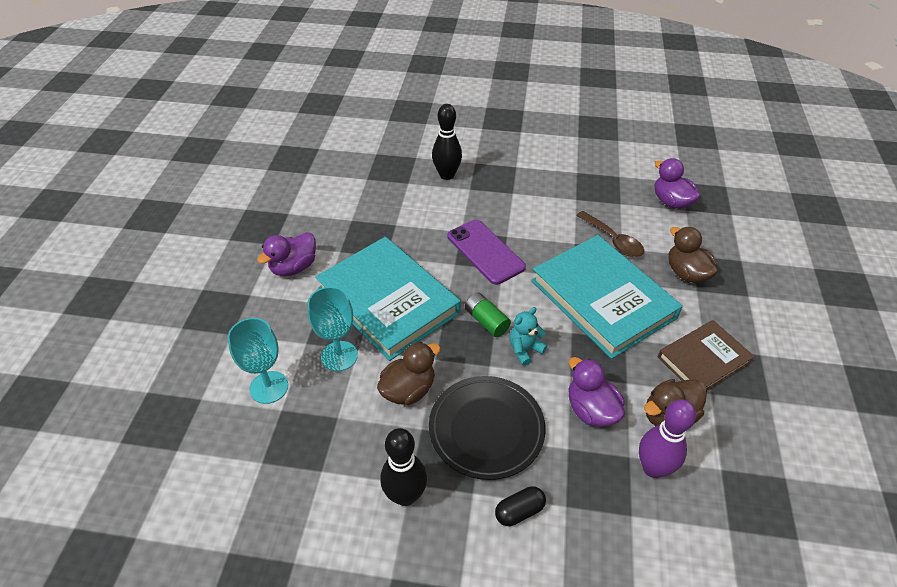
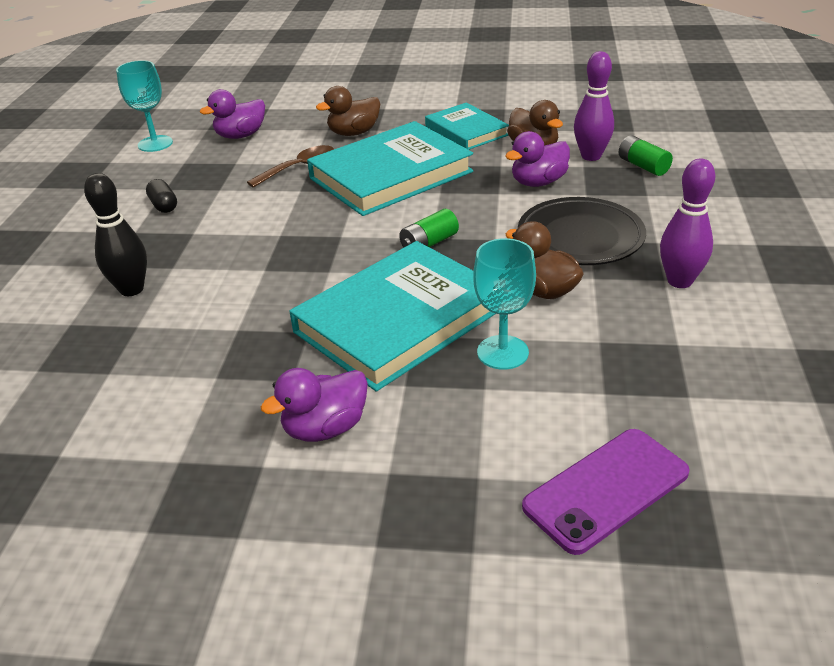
camera: 90 degrees left, 10 degrees down
(269, 387) = (571, 412): turquoise goblet -> turquoise goblet (155, 144)
(294, 267) = (325, 428): purple duck -> purple duck turned 105 degrees clockwise
(405, 495) = (679, 281): black bowling pin -> purple bowling pin
(485, 252) = (308, 249): purple phone -> purple phone (606, 489)
(519, 511) = (664, 216): black capsule -> black capsule (164, 205)
(525, 350) = (469, 218): turquoise teddy bear -> none
(632, 517) = (643, 166): none -> green battery
(703, 360) = (466, 131): brown book -> turquoise book

